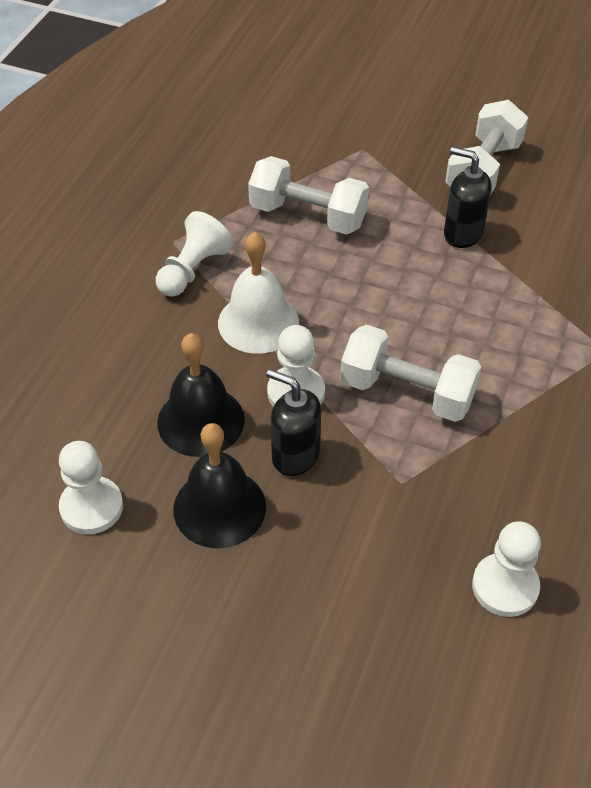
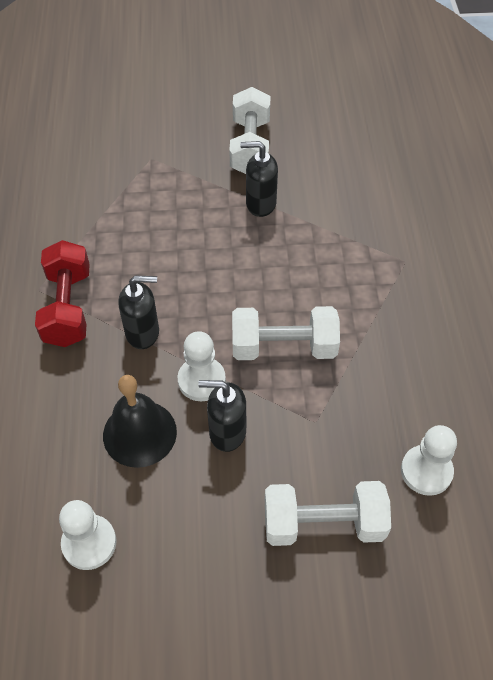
camera: 25 degrees left, 5 degrees up
(193, 270) = (68, 307): white pawn -> red dumbbell
(219, 507) = (191, 499): black bell -> none
(258, 322) = (143, 333): white bell -> black soap dispenser
(308, 215) = (136, 229): white dumbbell -> white dumbbell (323, 523)

